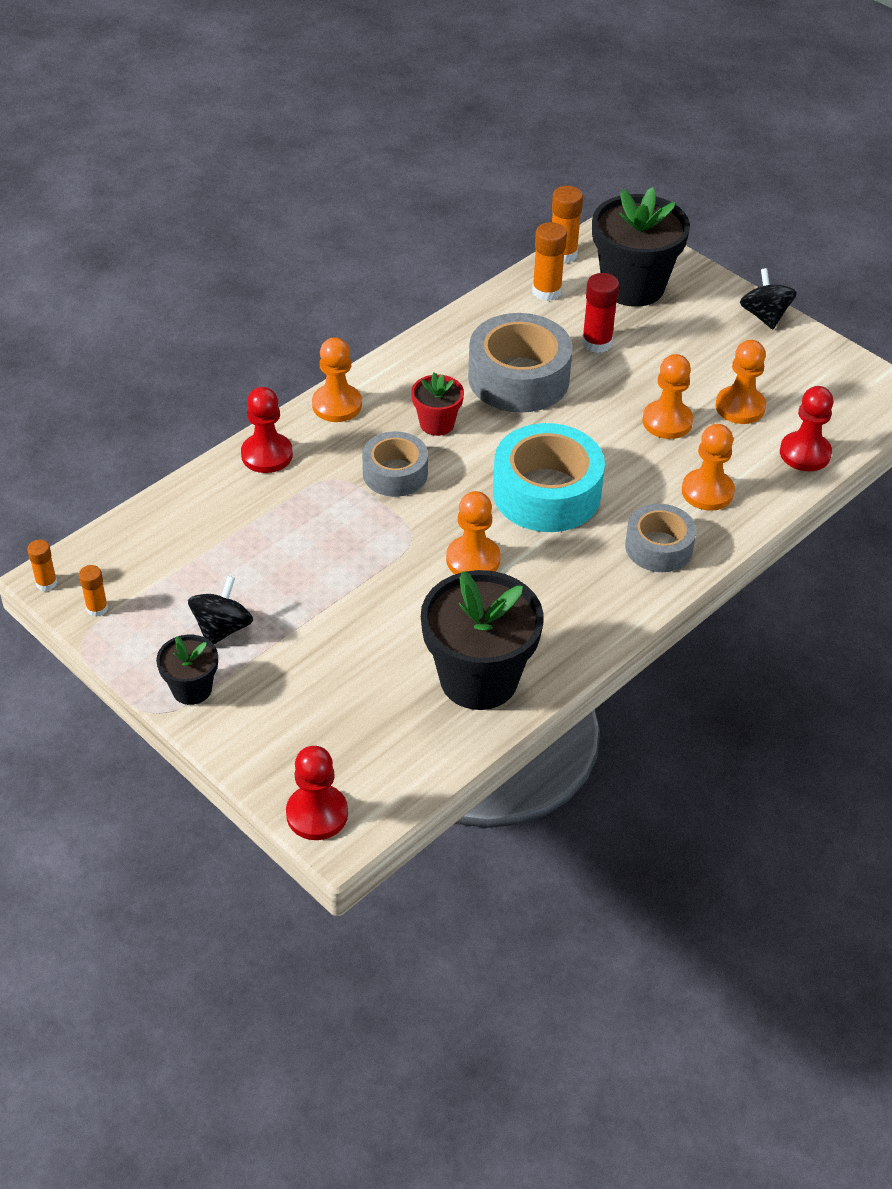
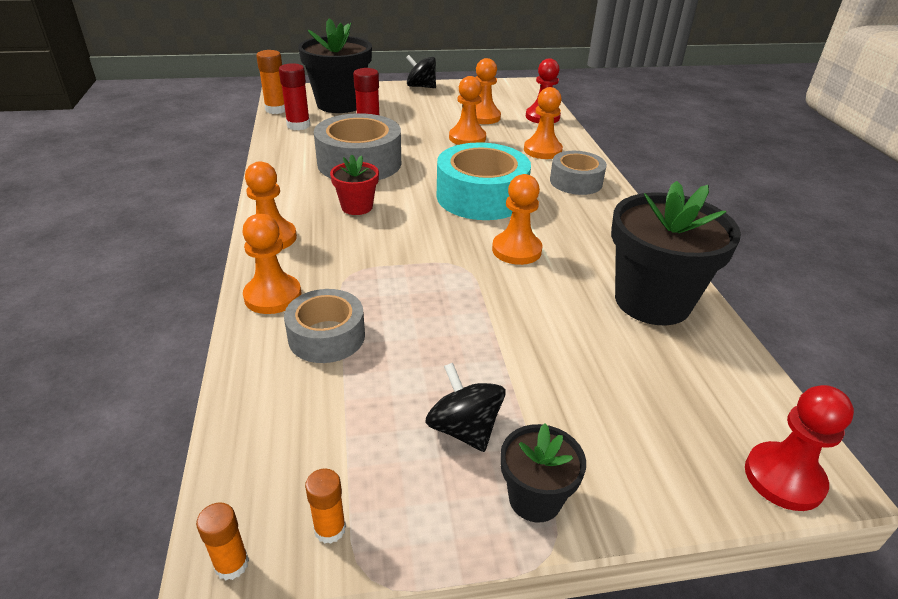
camera: 55 degrees left, 10 degrees down
(267, 455) = (273, 296): red pawn -> orange pawn
(395, 473) = (383, 244): grey tape -> grey tape (326, 336)
(546, 291) = (298, 125): orange glue stick -> red glue stick

